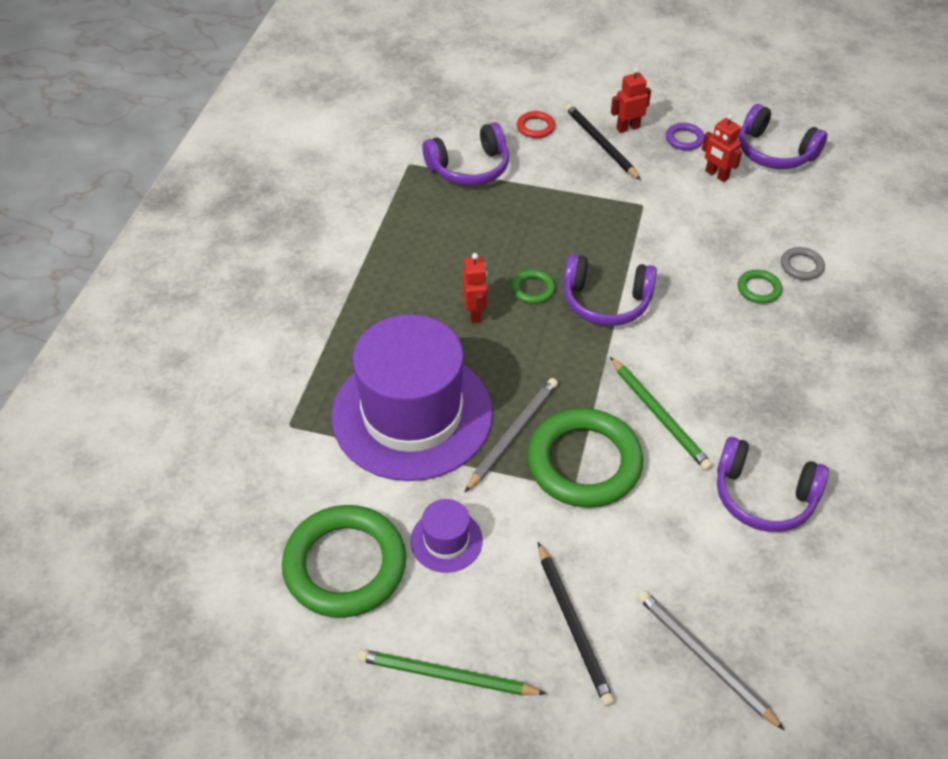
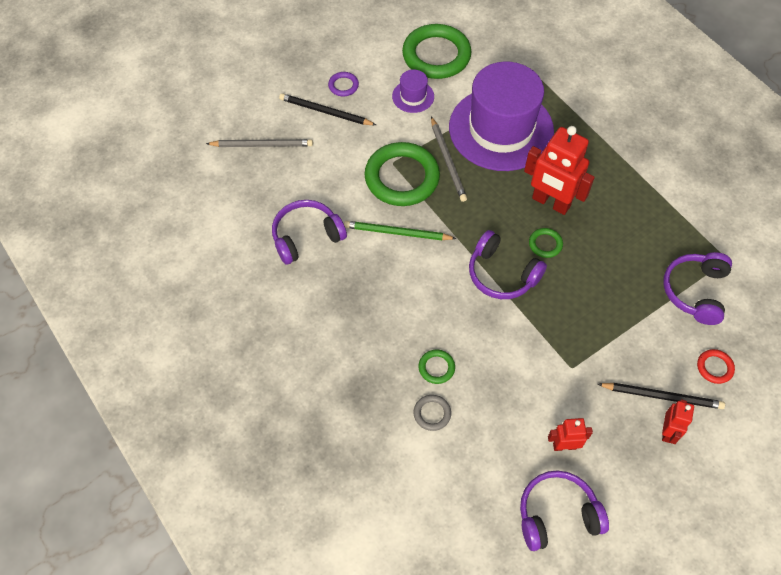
camera: 130 degrees right, 10 degrees up
(446, 676) = (350, 57): green pencil -> none
(475, 313) = (550, 202): red robot -> red robot, size x1.90
(606, 301) = (502, 274): purple headphones -> purple headphones turned 105 degrees counterclockwise
(684, 139) = (623, 461): purple ring -> purple ring (343, 86)

